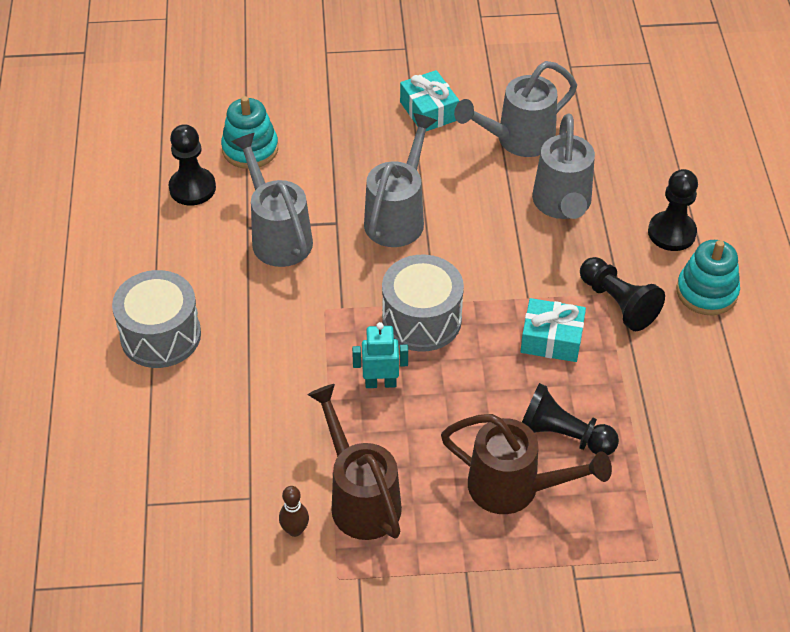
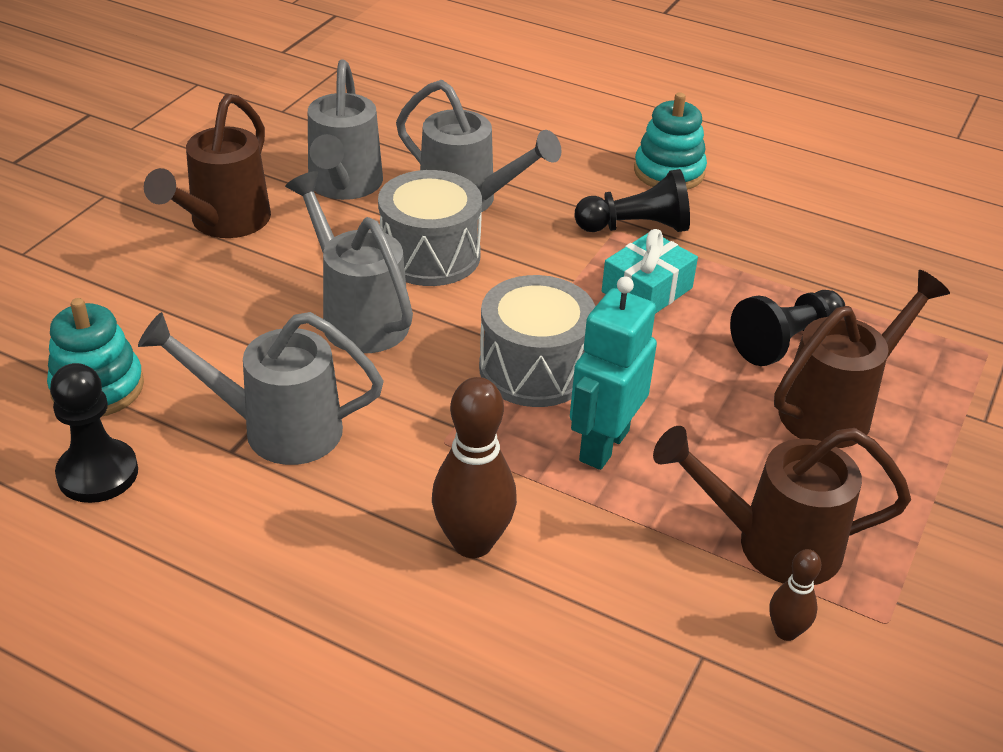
camera: 60 degrees left, 10 degrees down
(160, 335) = (334, 629): grey drum -> grey drum (430, 255)
(258, 360) = (472, 542): none -> brown bowling pin
(380, 383) = (603, 445): turquoise robot -> turquoise robot, size x1.50
(429, 111) = (224, 223): turquoise gift -> brown watering can
(671, 233) = (574, 156): black pawn -> none

